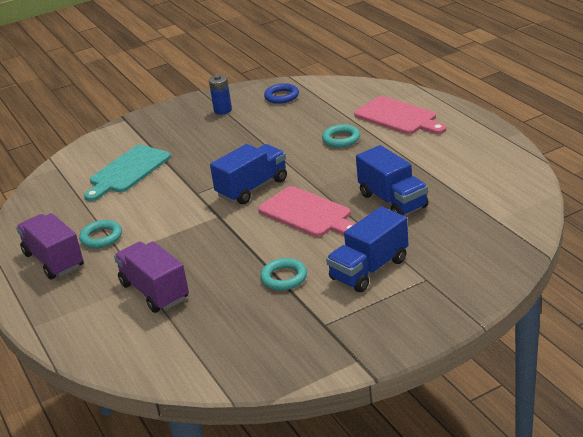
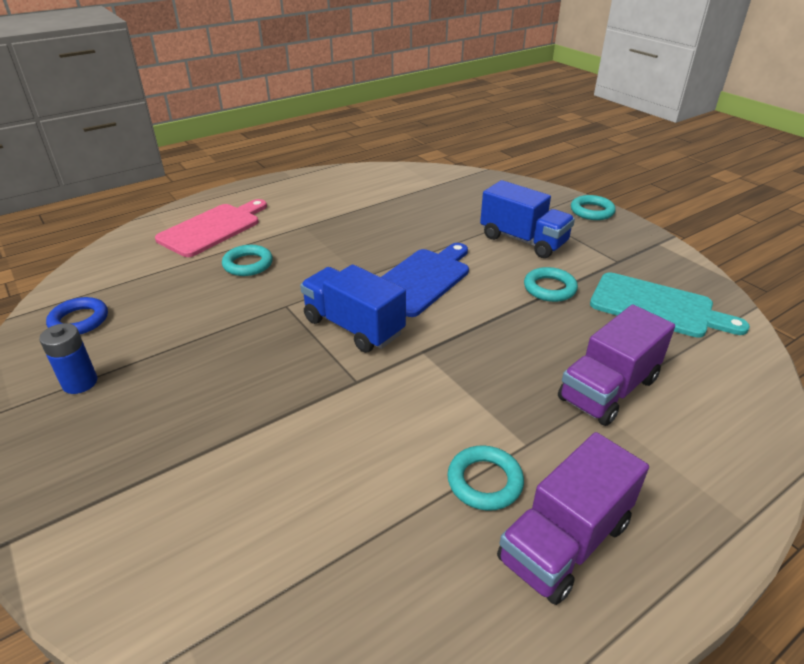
camera: 100 degrees left, 5 degrees up
(128, 171) = (258, 487): turquoise cutting board -> turquoise cutting board (657, 306)
(307, 213) = (421, 280): pink cutting board -> blue cutting board
(393, 201) = (399, 230): blue truck -> none
(434, 323) = (592, 211): none -> turquoise ring

